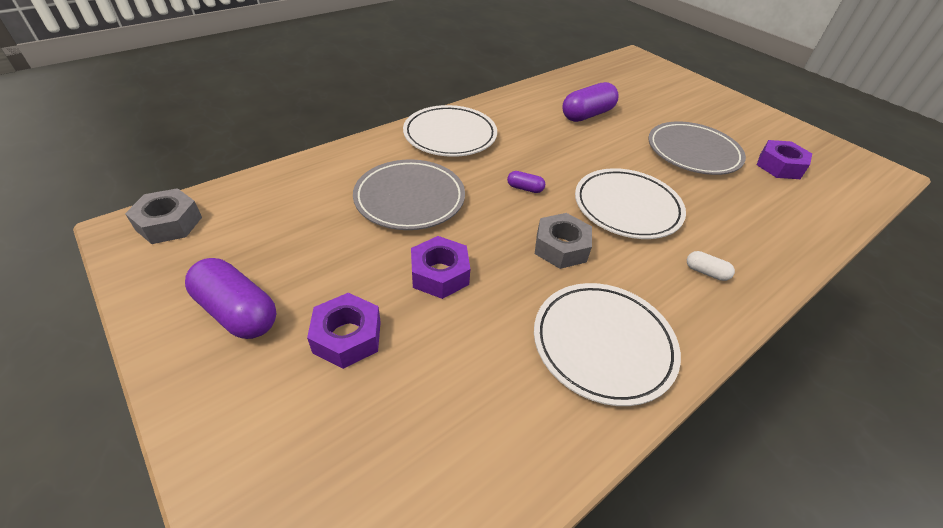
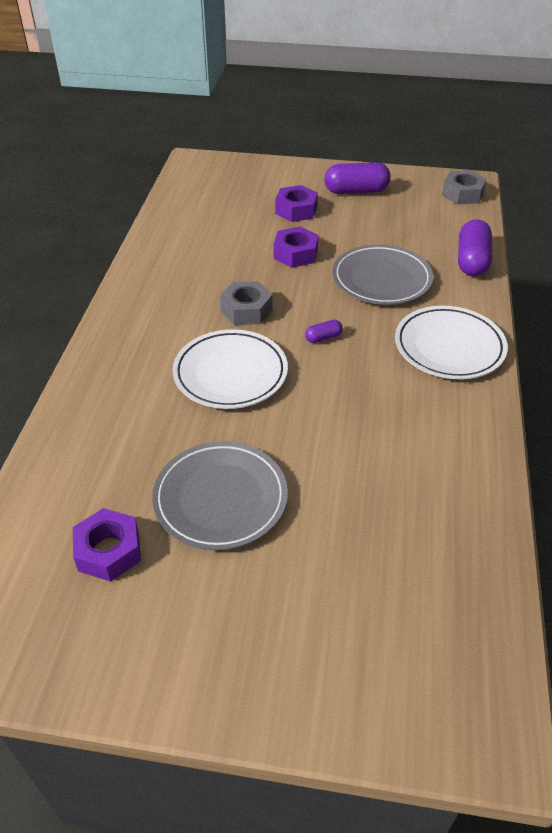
camera: 140 degrees right, 0 degrees up
(587, 115) = (383, 477): purple capsule -> purple capsule (472, 261)
(603, 344) = (170, 274): white plate -> none
(706, 272) = (133, 354): white capsule -> none

